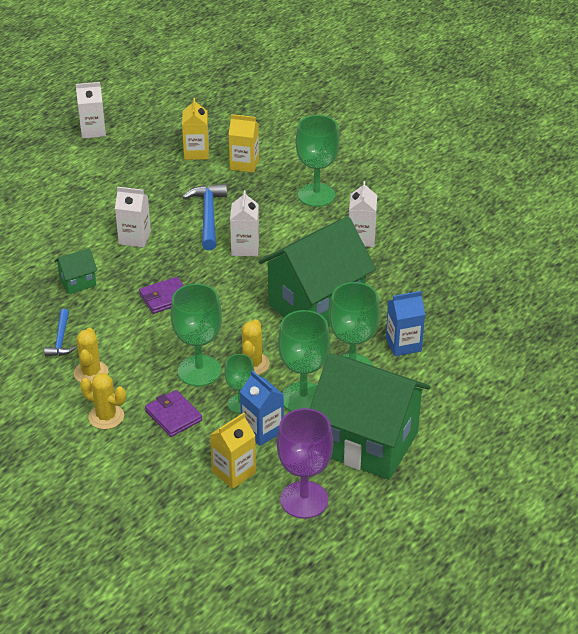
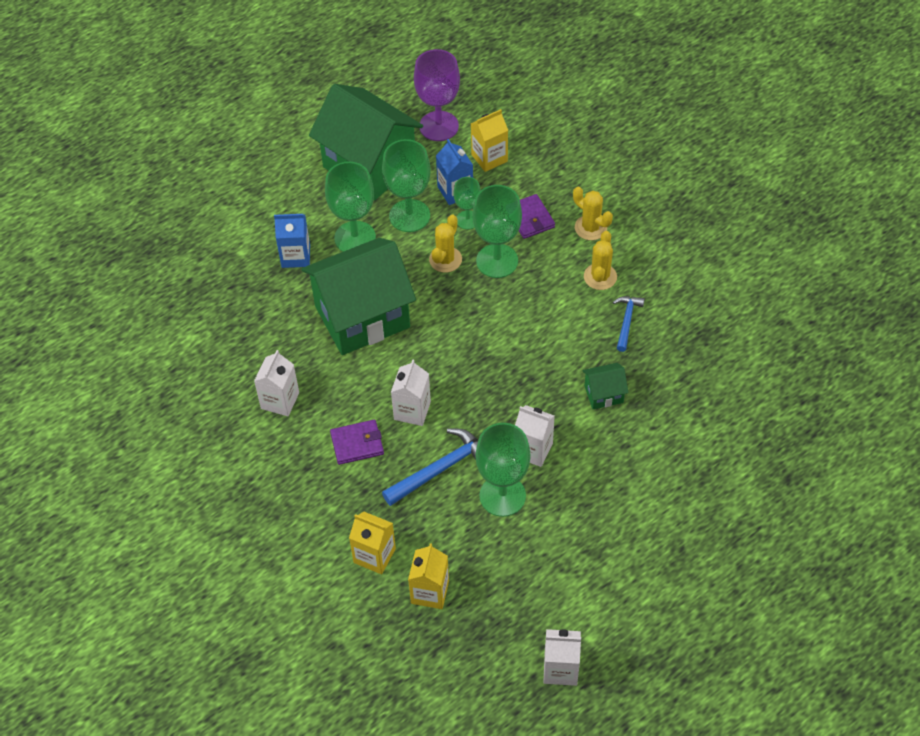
camera: 165 degrees left, 15 degrees up
(165, 297) = (513, 356): purple wallet -> purple wallet (357, 444)
(208, 216) = (441, 469): blue hammer -> blue hammer turned 135 degrees counterclockwise
(316, 195) = (304, 480): green goblet -> green goblet (502, 496)

